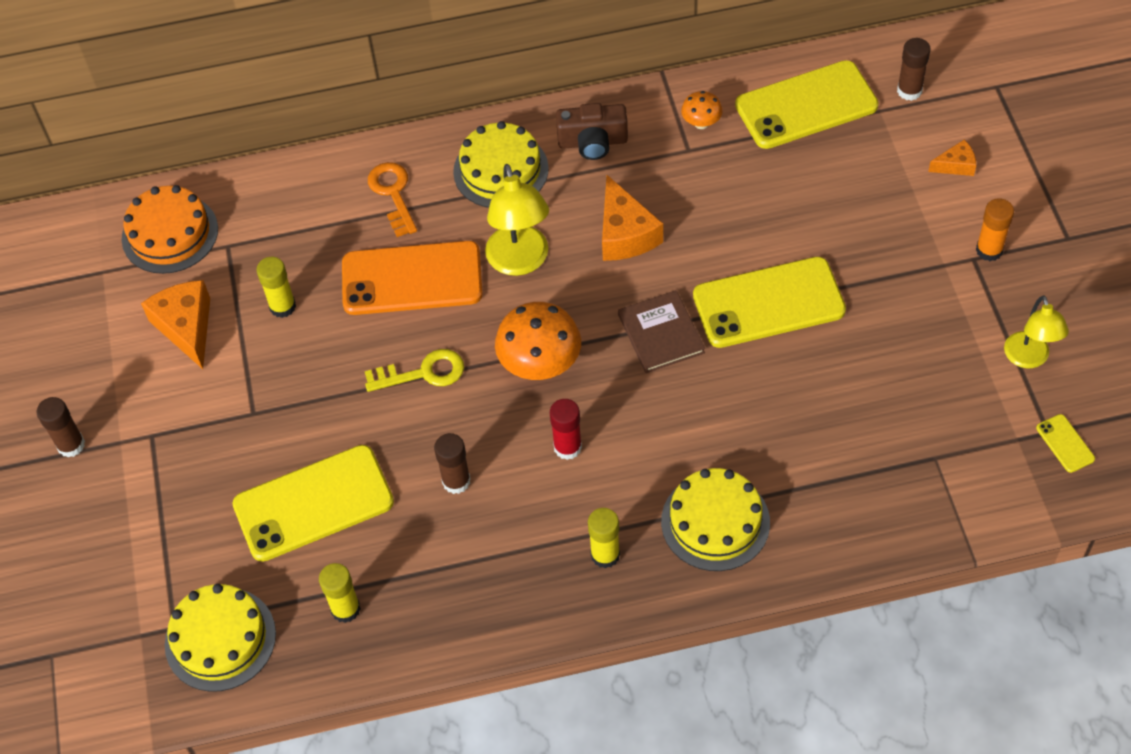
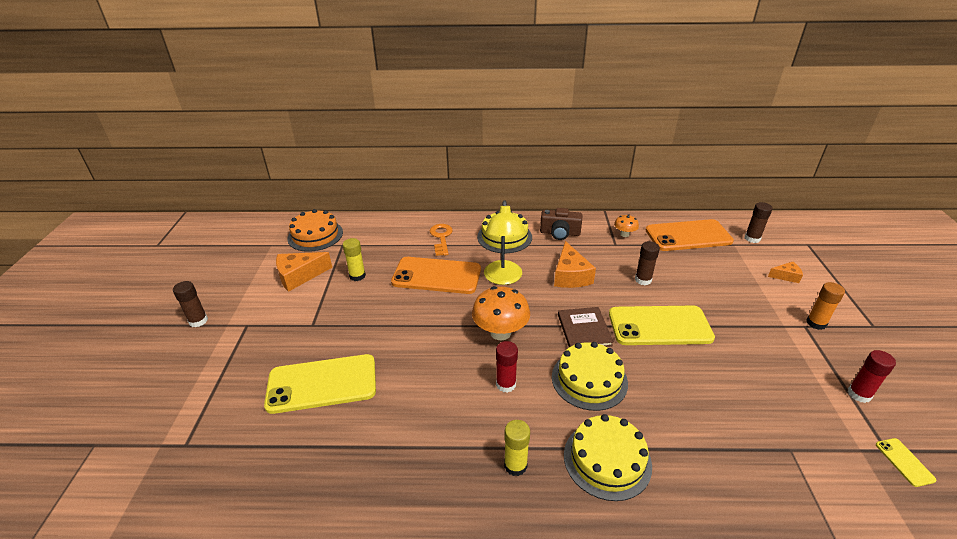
camera: 10 degrees right, 20 degrees down
(186, 327) = (299, 276): orange cheese -> orange cheese turned 105 degrees counterclockwise
(220, 639) = (210, 461): yellow cake -> yellow cake (589, 379)
(345, 609) = (309, 460): yellow glue stick -> none
(423, 373) = (425, 323): yellow key -> none
(456, 481) = (422, 390): brown glue stick -> brown glue stick (643, 280)
(806, 105) = (688, 236): yellow phone -> orange phone
(1029, 358) = (859, 394): yellow lamp -> red glue stick

